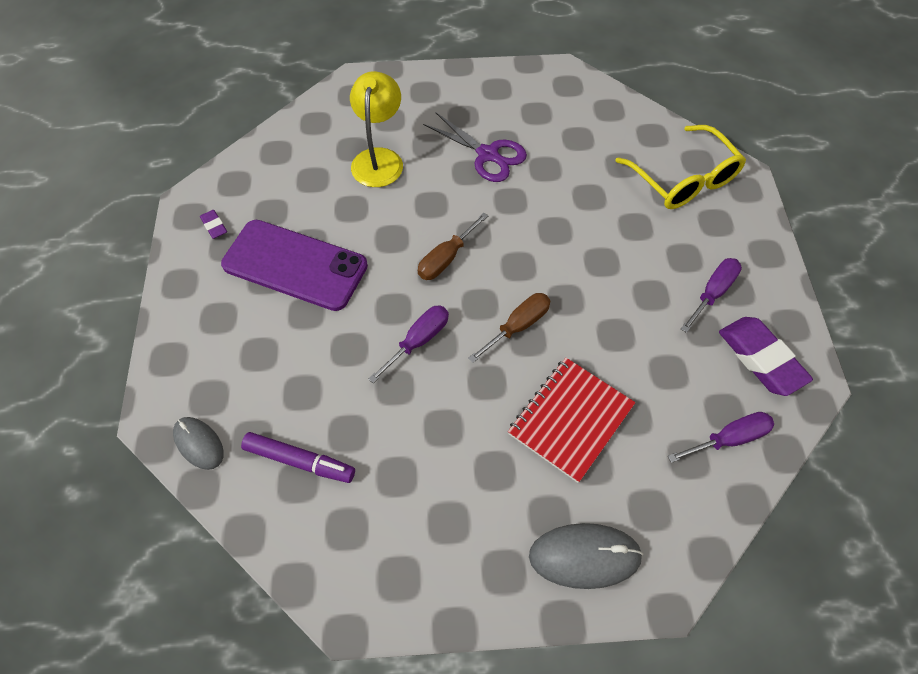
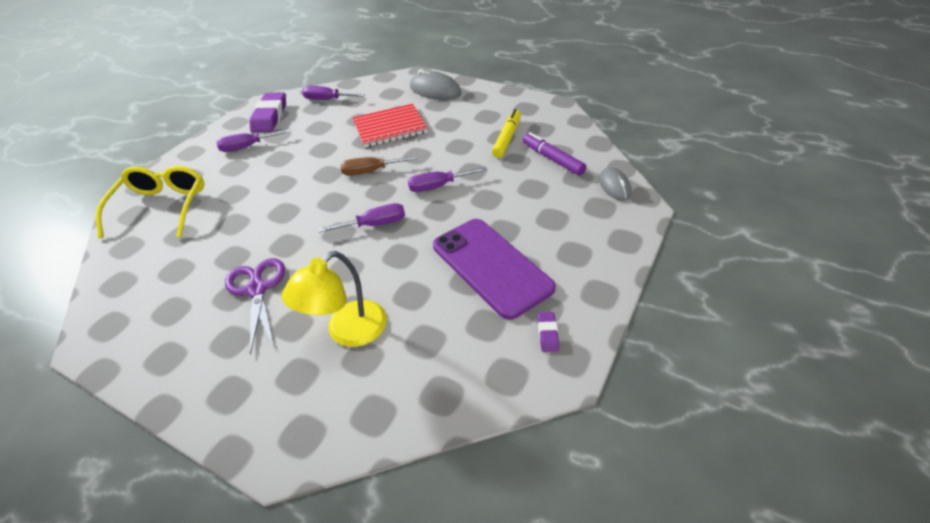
camera: 145 degrees left, 15 degrees down
(386, 477) = (507, 138): none -> yellow marker
(446, 258) = (374, 224): brown screwdriver -> purple screwdriver

